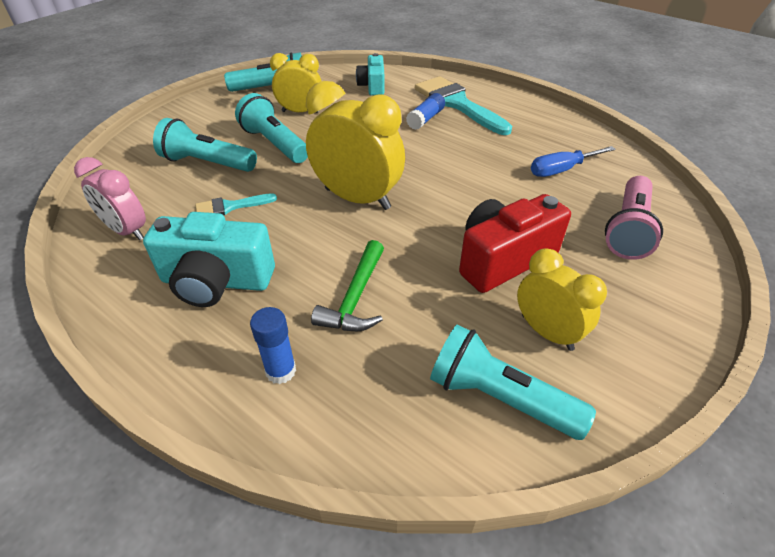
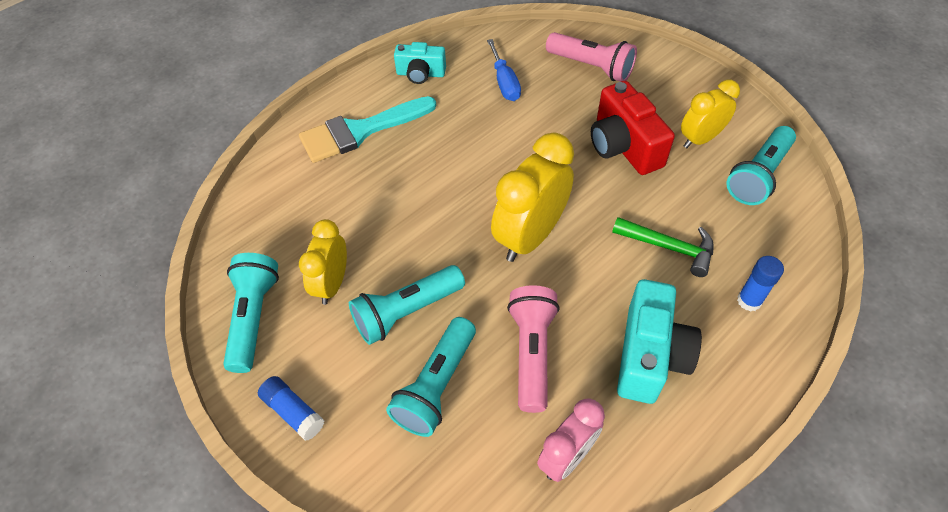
camera: 80 degrees left, 10 degrees up
(230, 207) = (531, 353): turquoise brush -> pink flashlight
(372, 86) = (287, 203): turquoise camera -> turquoise camera (420, 74)
(425, 119) = (386, 163): blue glue stick -> blue glue stick (293, 412)

